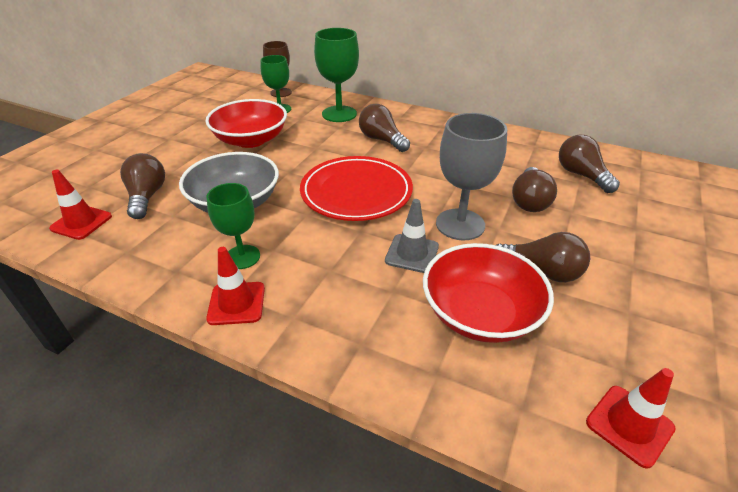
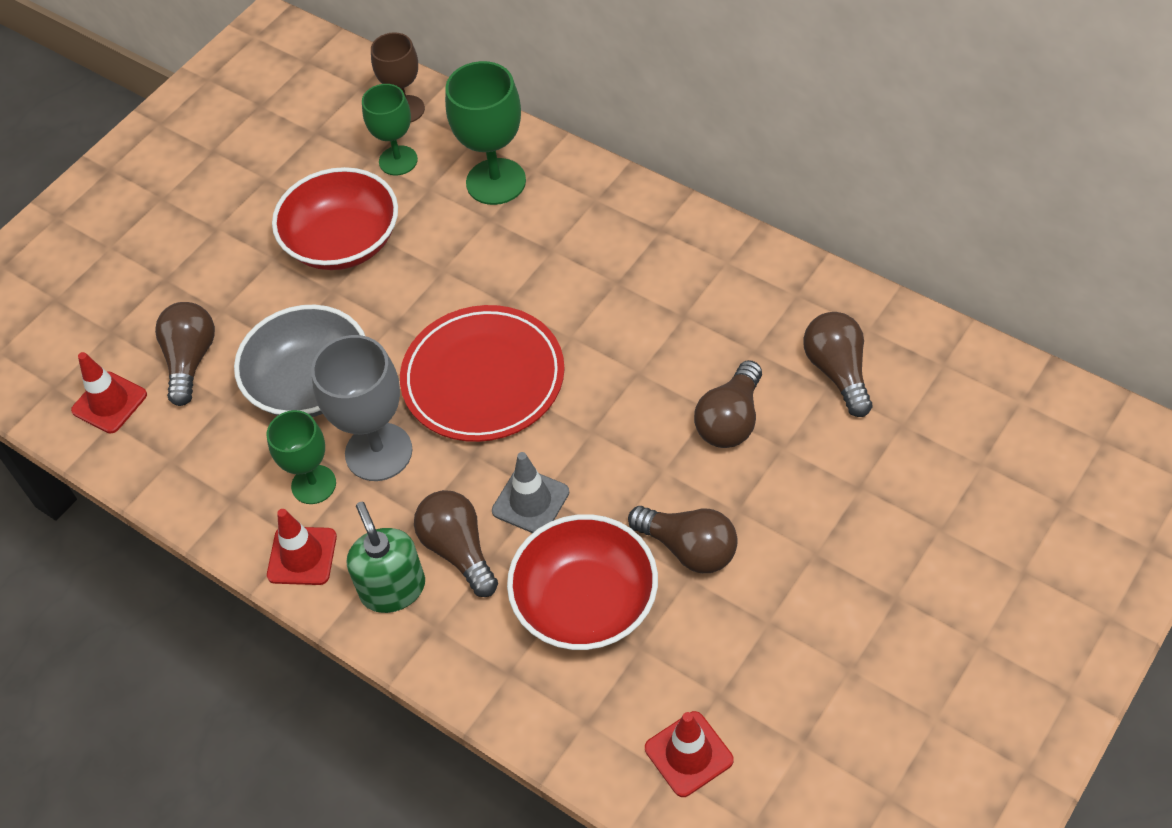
camera: 15 degrees right, 15 degrees up
(318, 319) = (393, 588): none -> green soap dispenser
(381, 140) = (550, 259): brown light bulb -> brown light bulb (458, 550)
(460, 224) = (612, 456): grey goblet -> grey goblet (378, 452)

